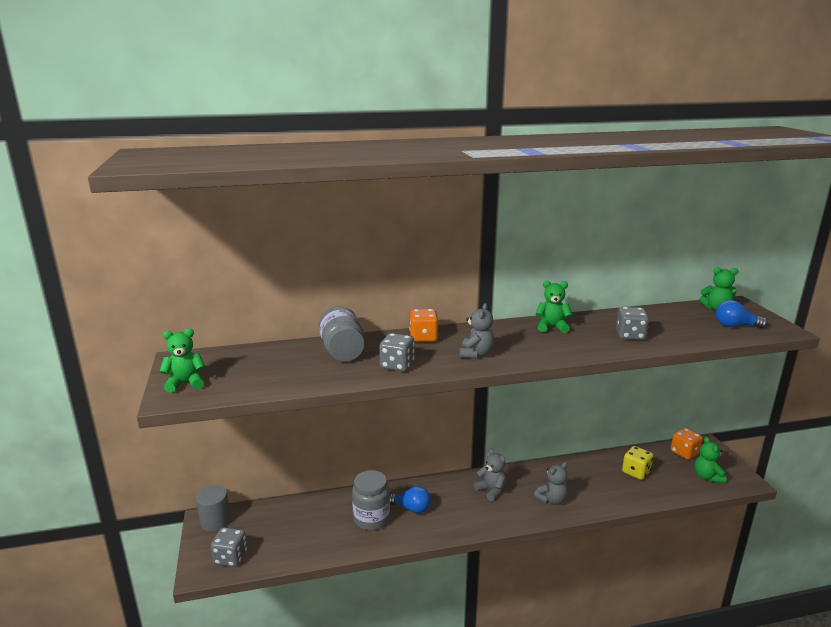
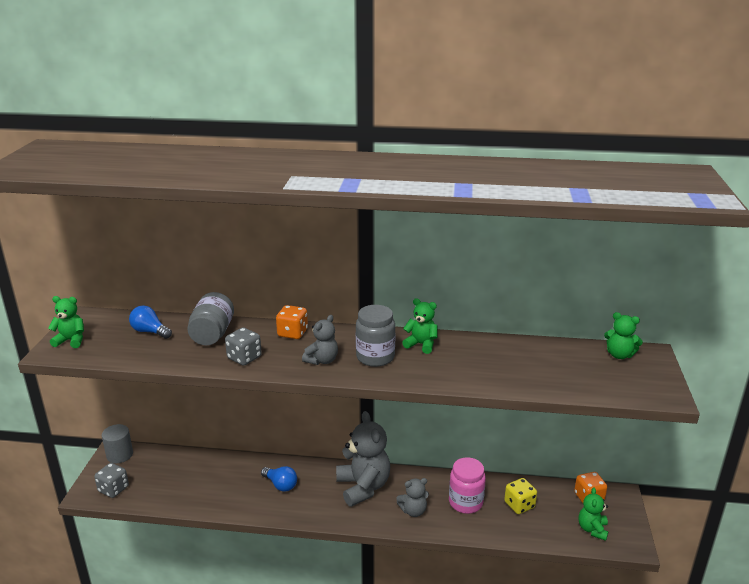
camera: 20 degrees right, 5 degrees up
(371, 519) = (241, 486): grey jar -> grey jar (375, 357)
(491, 490) = (363, 487): grey teddy bear -> grey teddy bear, size x1.87
(591, 481) = (465, 502): none -> pink jar
(630, 335) = (489, 369): grey dice -> none
(735, 326) = (615, 380): blue light bulb -> blue light bulb (150, 332)

